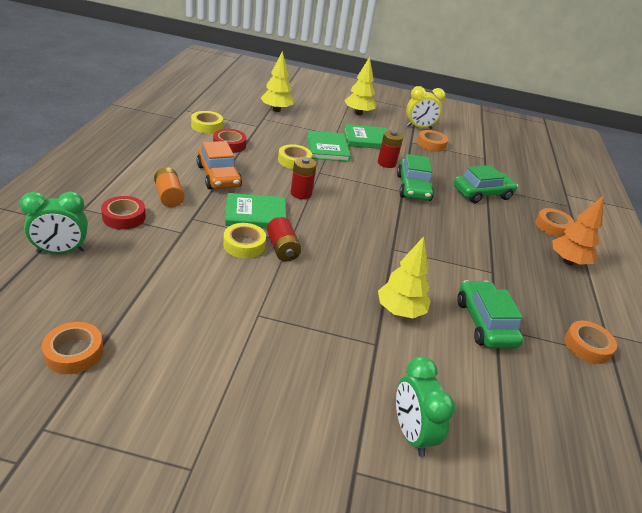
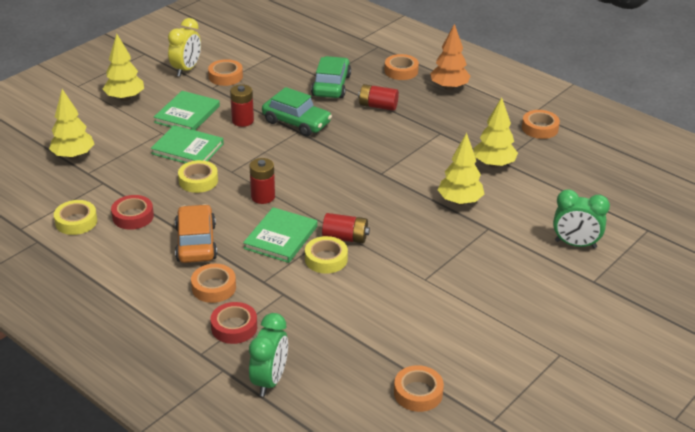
camera: 55 degrees left, 0 degrees up
(169, 196) = (214, 287): orange battery -> orange tape
(218, 176) = (196, 243): orange car -> orange car turned 105 degrees counterclockwise
(485, 323) = (493, 164): green car -> yellow tree
(486, 225) = (378, 106): none -> red battery

